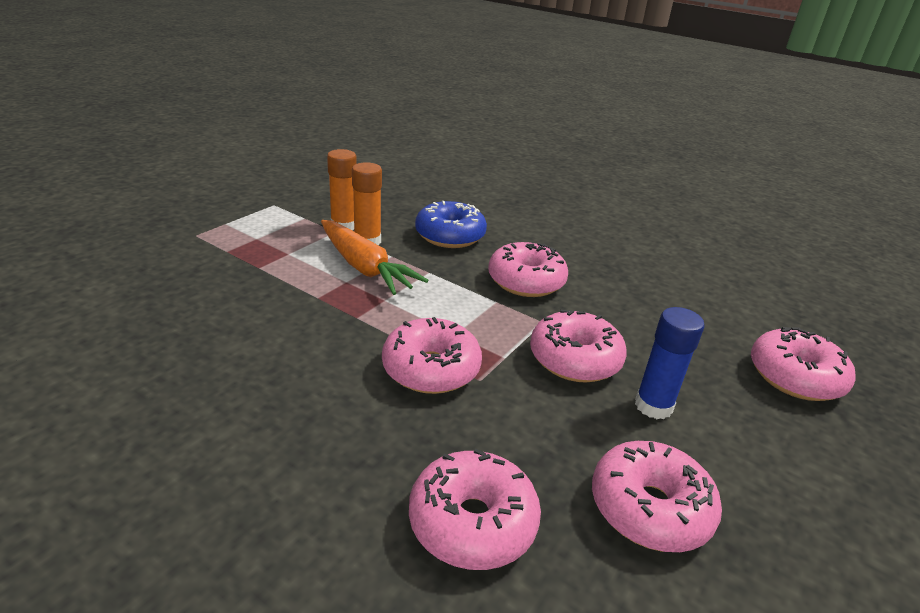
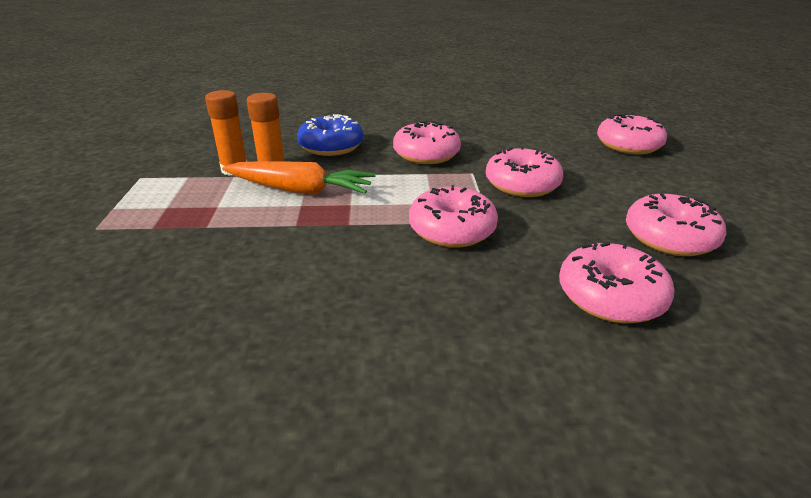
camera: 35 degrees left, 0 degrees up
(653, 406) = (595, 189): blue glue stick -> none

